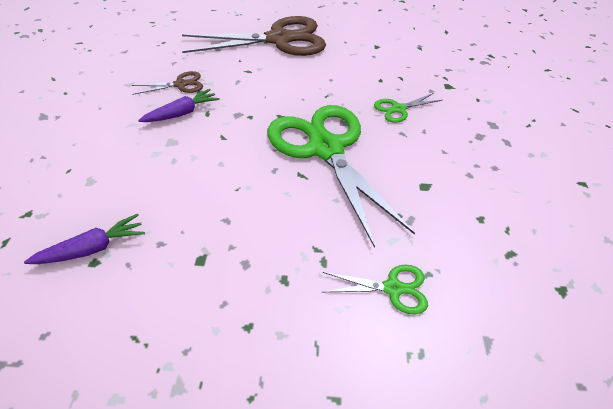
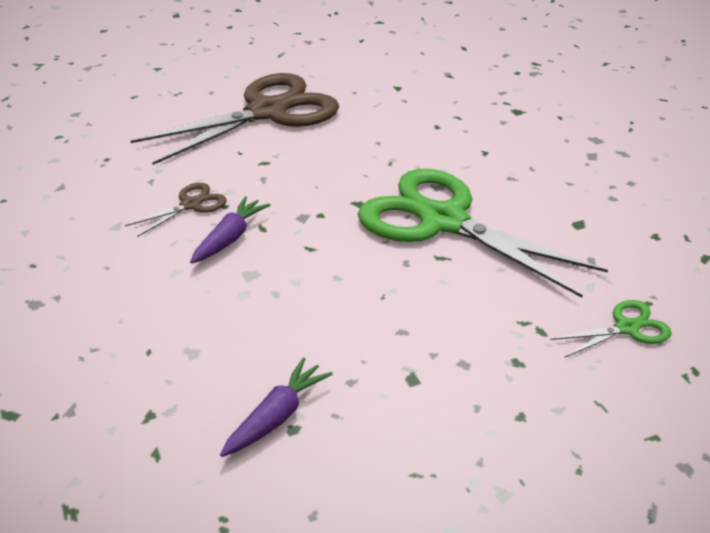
camera: 25 degrees left, 10 degrees down
(398, 109) = (485, 153): green scissors -> none

